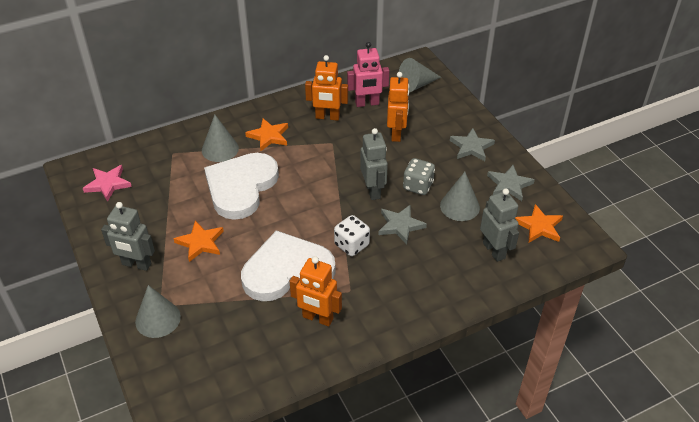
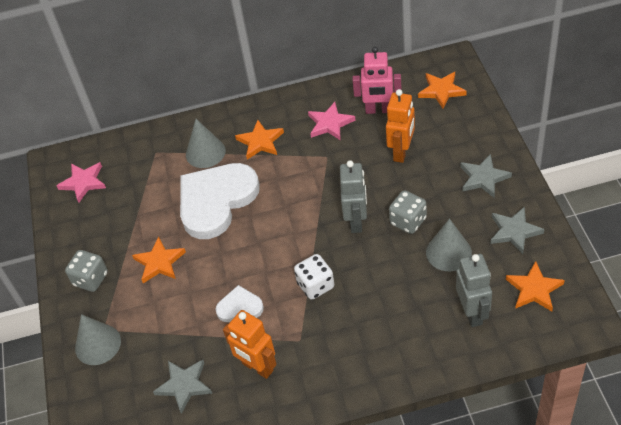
camera: 20 degrees right, 5 degrees up
(136, 264) = (91, 279): grey robot -> grey dice
(287, 270) = (240, 307): white heart -> white heart, size x0.46
(327, 117) = (330, 123): orange robot -> pink star
(400, 225) = (375, 268): grey star -> grey star (184, 385)
(416, 85) = (441, 91): grey cone -> orange star

